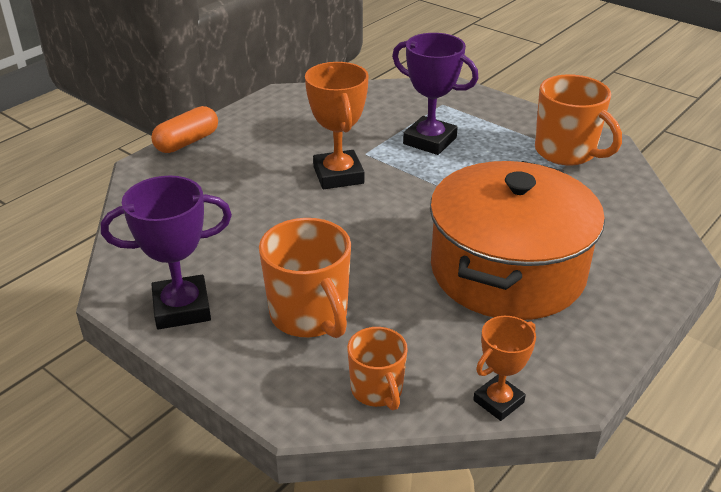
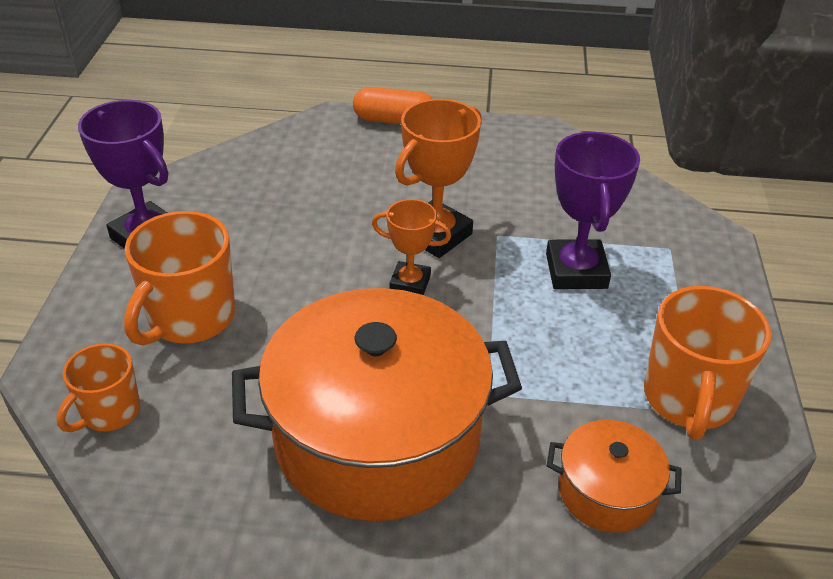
camera: 55 degrees right, 5 degrees up
(498, 401) = (144, 515): orange trophy -> orange trophy (410, 283)
(612, 206) = (607, 491): none -> orange pot

